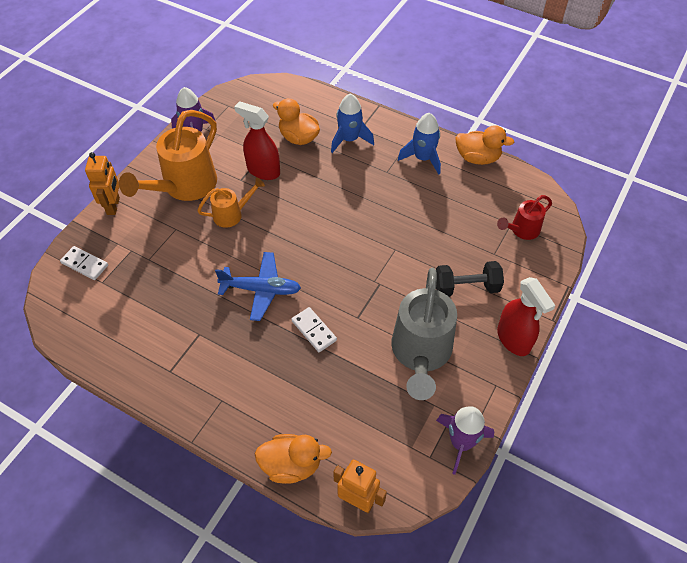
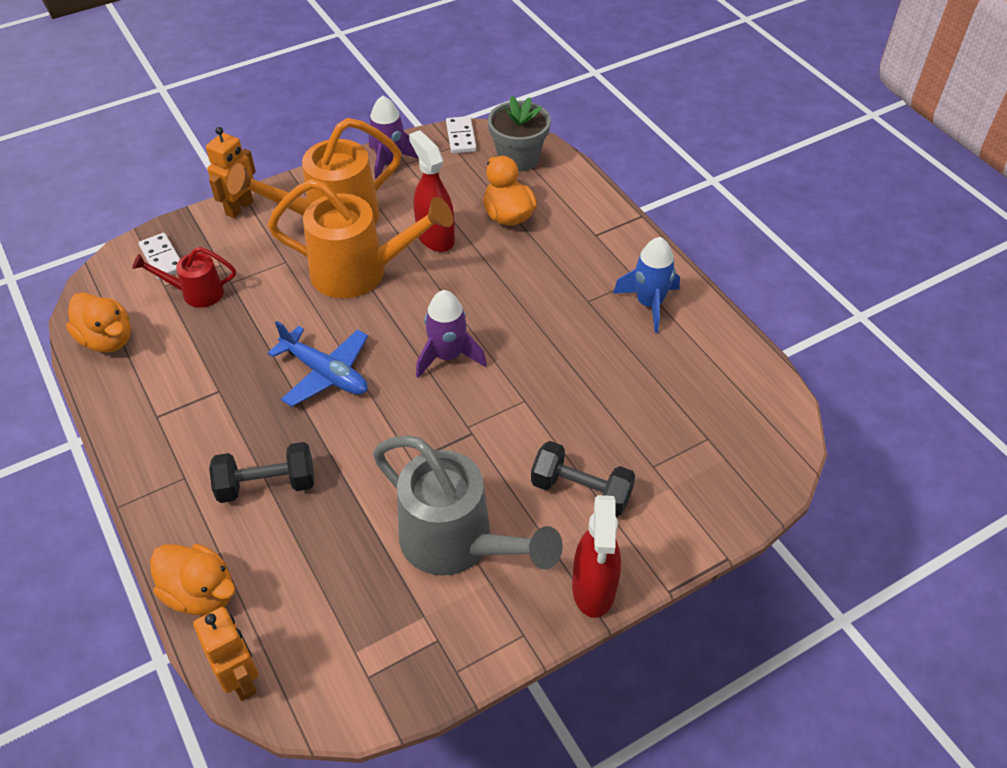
camera: 30 degrees right, 5 degrees down
(232, 214) = (360, 272): orange watering can -> orange watering can, size x1.90
(277, 97) = (518, 158): none -> grey flower pot
(279, 377) = (267, 485): none -> black dumbbell
(314, 330) = (348, 450): white domino -> white domino (461, 137)
(349, 139) = (570, 243): blue rocket -> none
(421, 353) = (457, 543): grey watering can -> grey watering can turned 90 degrees counterclockwise
(461, 443) = (420, 682): purple rocket -> purple rocket (448, 356)
(477, 158) = (726, 334): orange duck -> orange duck (107, 339)
(522, 230) = (716, 454): red watering can -> red watering can (196, 293)

